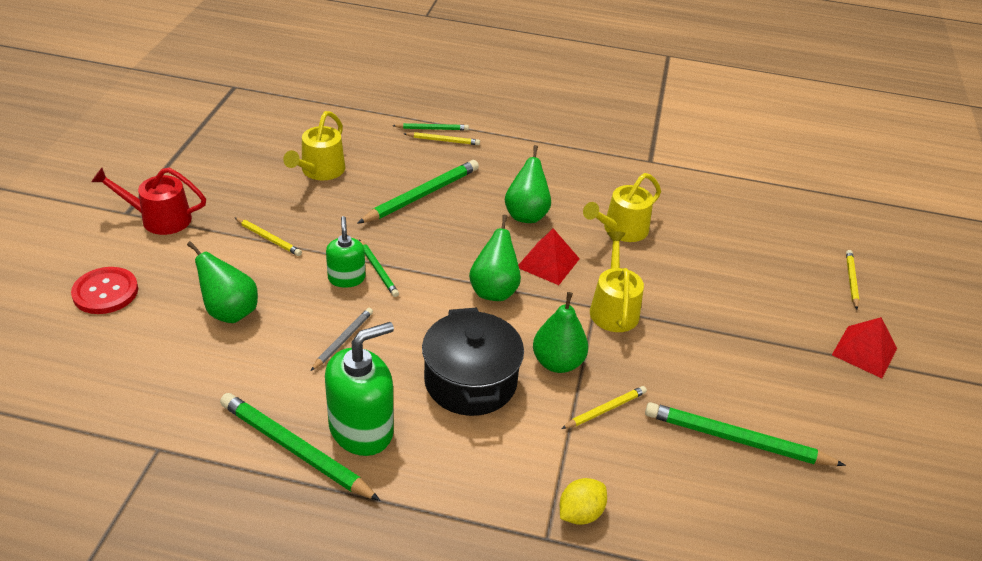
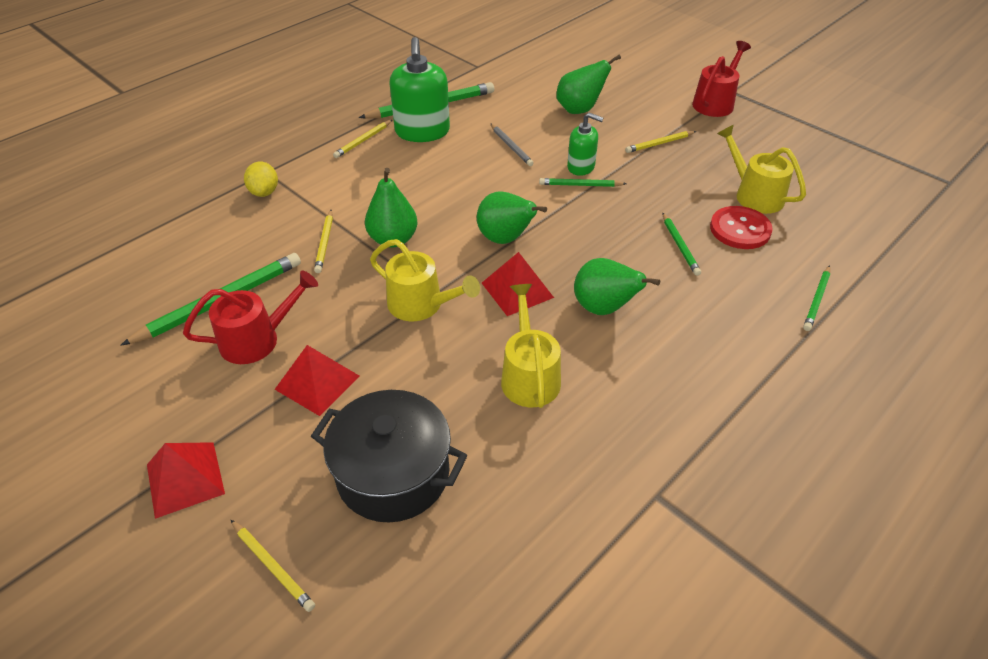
camera: 125 degrees right, 5 degrees up
(105, 292) = (636, 71): red button -> red button (740, 229)
(422, 195) = (680, 246): green pencil -> green pencil, size x0.54
(443, 140) = (786, 300): yellow pencil -> yellow pencil (363, 141)
(470, 381) = (418, 188): black pot -> black pot (393, 474)
(735, 329) = (317, 382): none -> red pyramid
(742, 387) = (257, 339): none -> red watering can

